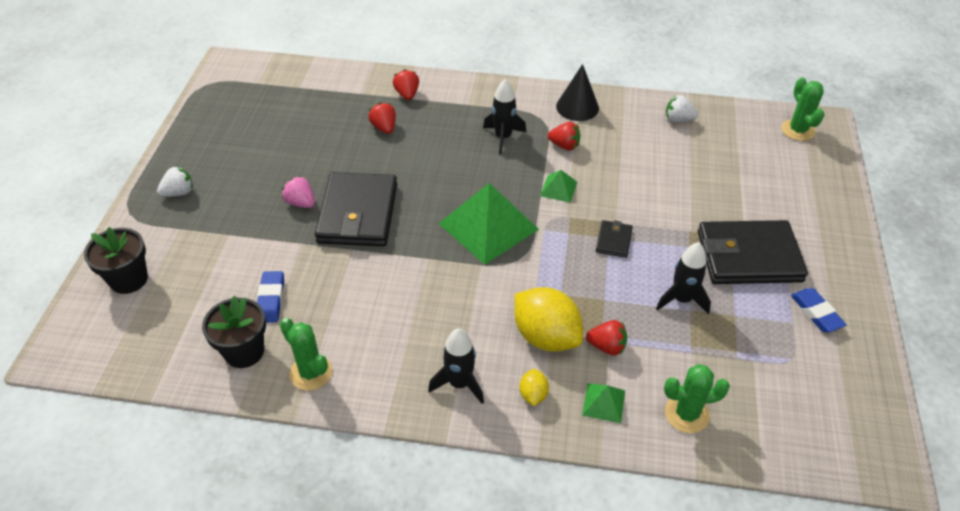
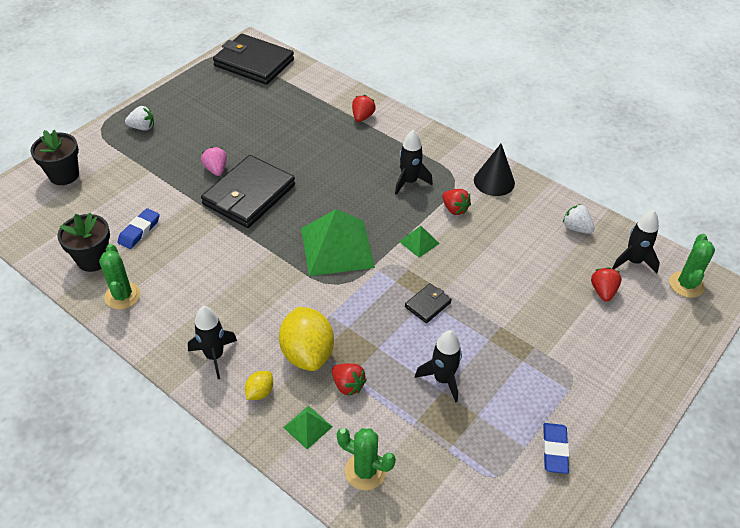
camera: 30 degrees right, 0 degrees up
(384, 128) = (323, 137): red strawberry -> red strawberry (603, 291)
(744, 129) = (633, 261): none -> black rocket
(749, 256) = (535, 373): black wallet -> black wallet (254, 63)

